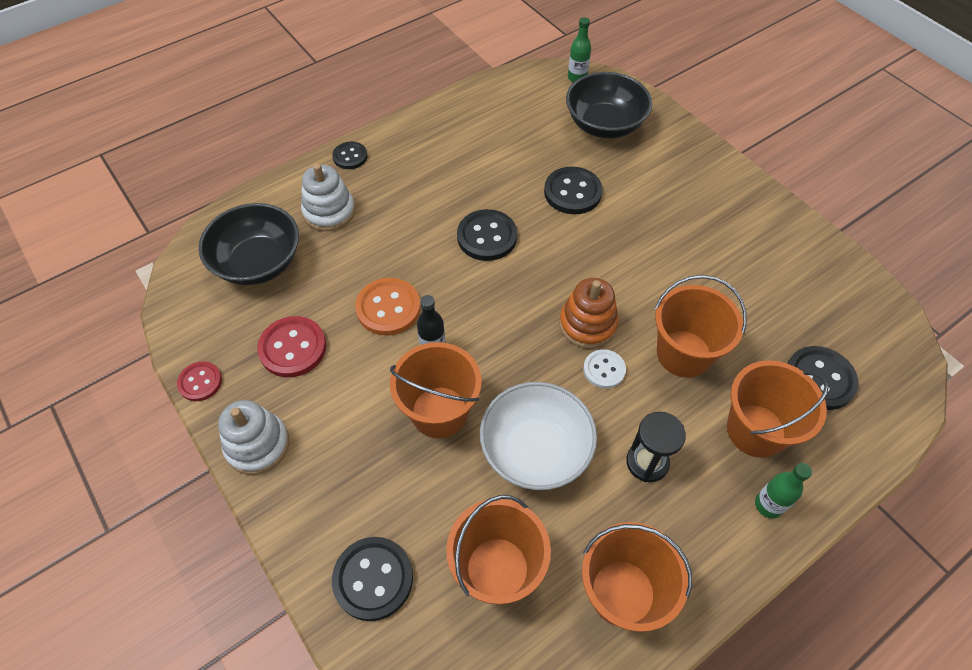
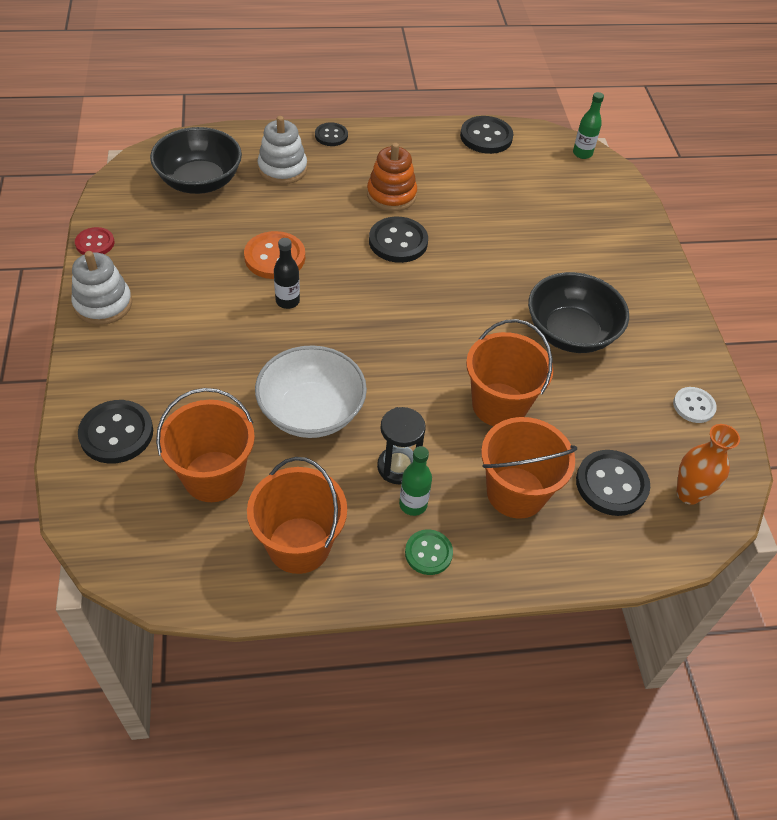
camera: 25 degrees right, 5 degrees down
(293, 348) = (179, 251): red button -> none
(439, 412) = (256, 348): orange bucket -> none
(572, 192) = (502, 240): black button -> black button (486, 137)
(587, 324) = (431, 344): orange stacking toy -> orange stacking toy (391, 195)
(604, 124) = (577, 200): black bowl -> black bowl (570, 333)
(604, 370) = (417, 383): white button -> white button (693, 406)
(731, 532) = (428, 553): none -> green button
(768, 505) = (479, 551): green bottle -> green bottle (413, 504)
(878, 354) = (688, 493): none -> orange vase

